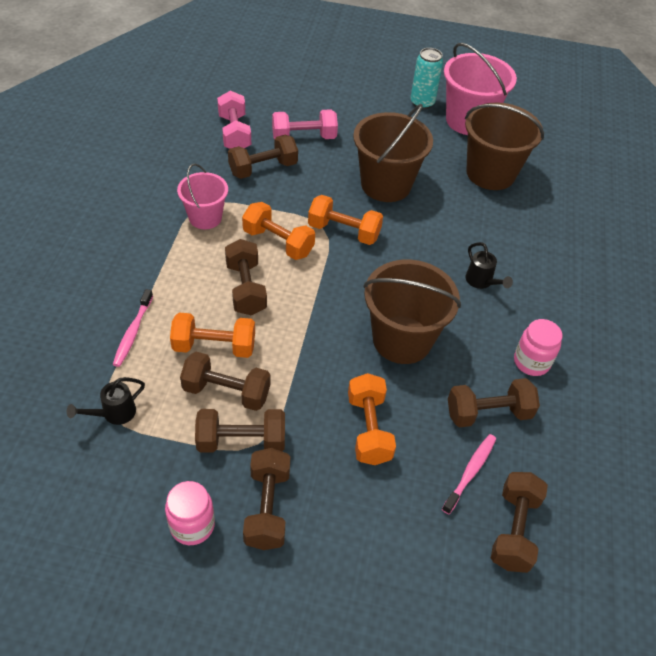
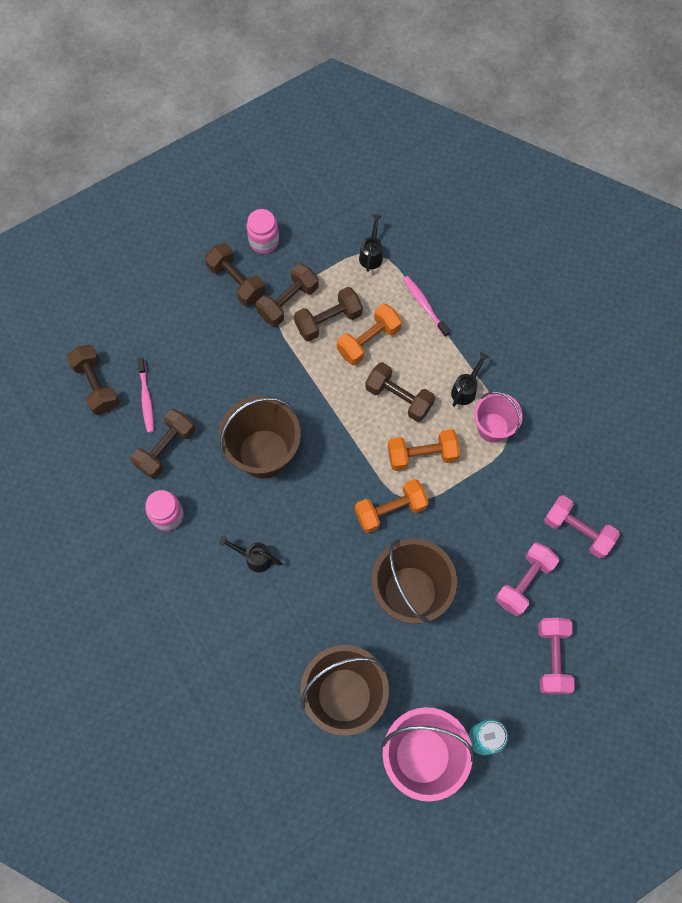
camera: 140 degrees right, 20 degrees up
(189, 253) = (466, 389): none -> black watering can
(263, 169) = (512, 514): brown dumbbell -> none
(335, 101) = (552, 658): none -> pink dumbbell
(369, 429) = (226, 372): orange dumbbell -> none

